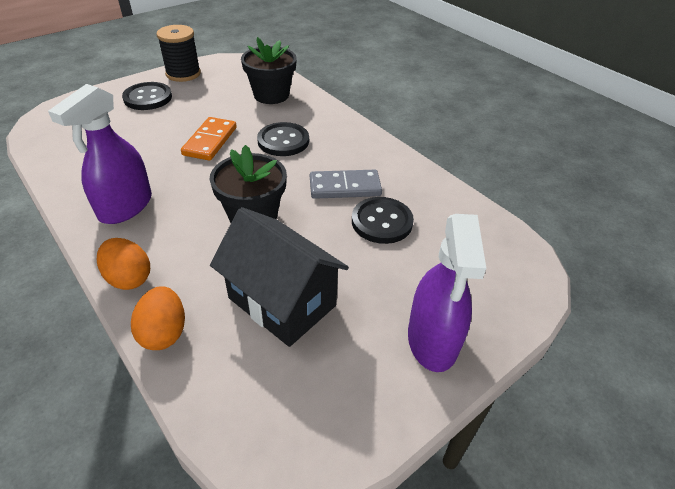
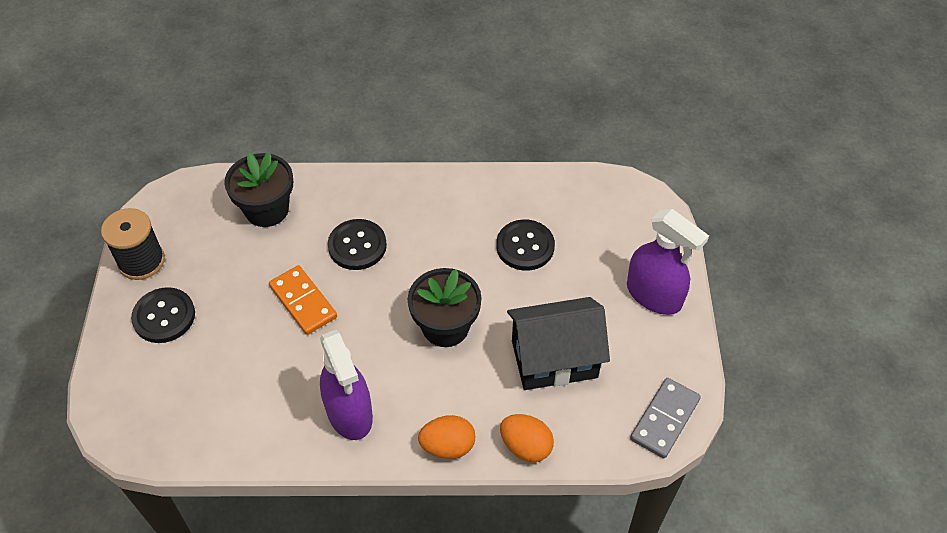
camera: 50 degrees left, 10 degrees up
(345, 187) = (463, 242): grey domino -> grey domino (664, 419)

